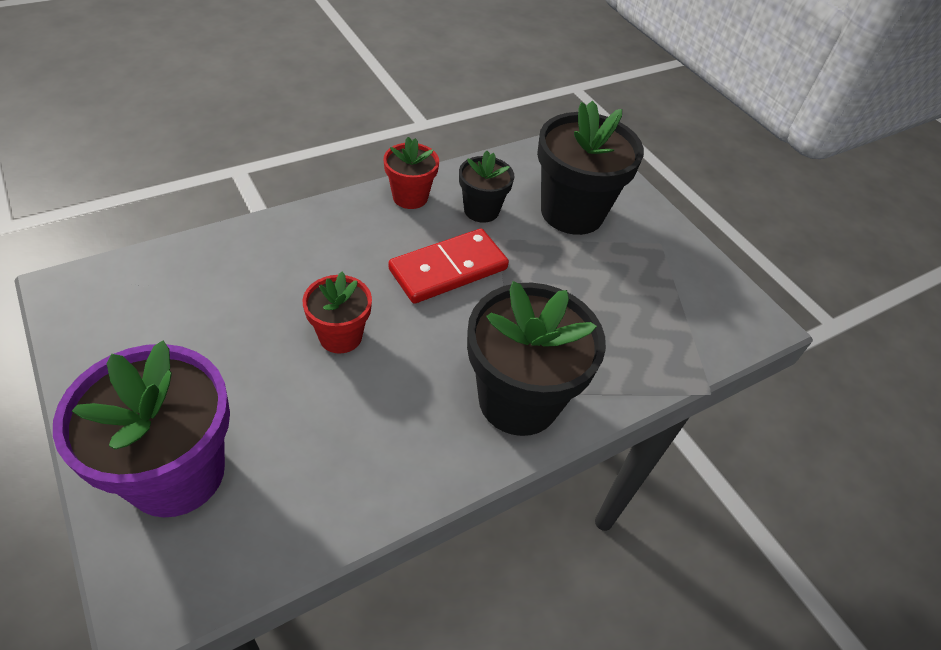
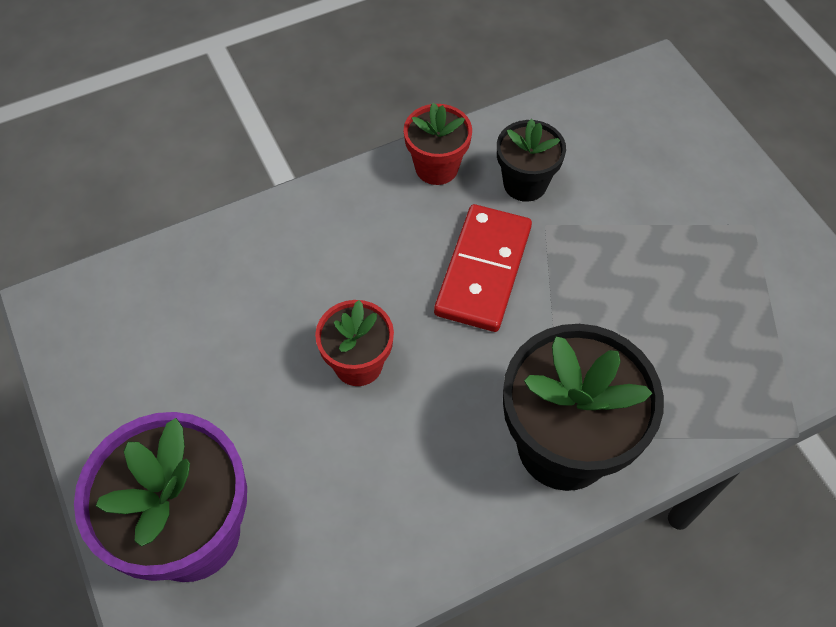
camera: 10 degrees right, 10 degrees up
(448, 269) = (483, 270): red domino -> red domino turned 45 degrees counterclockwise
(572, 212) = (640, 182): black flower pot -> none

